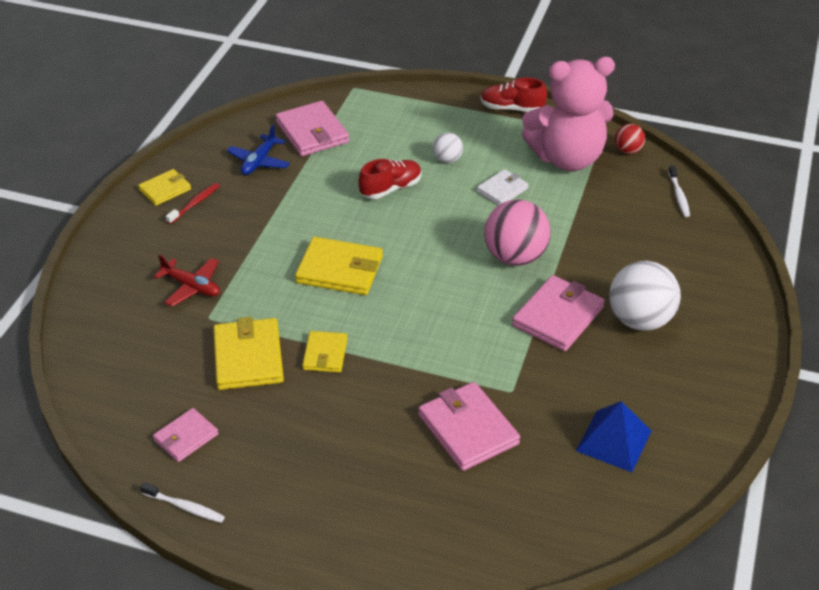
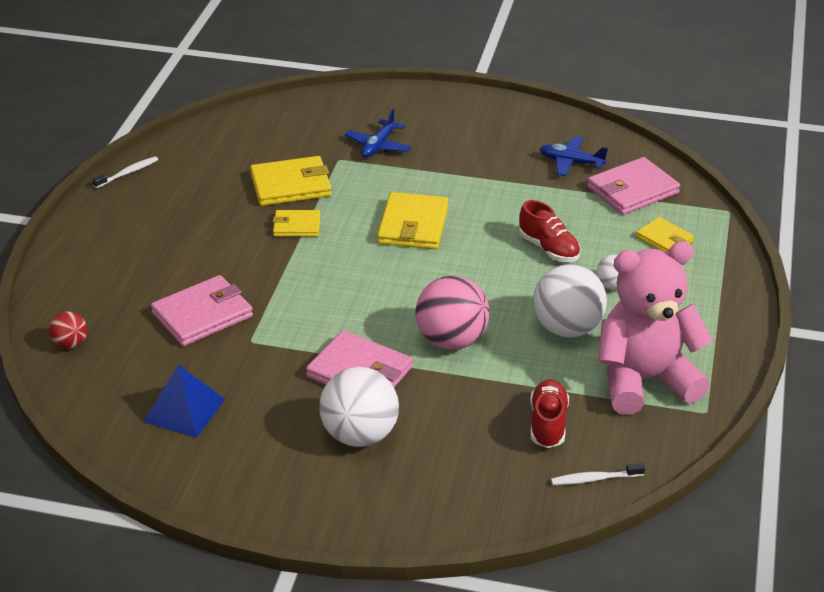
camera: 85 degrees right, 5 degrees down
(165, 189) = (512, 115): yellow wallet -> yellow wallet (664, 239)
(184, 507) = (127, 173): white toothbrush -> white toothbrush turned 150 degrees counterclockwise
(186, 437) = (199, 165): pink wallet -> none
(191, 287) = (378, 146): red plane -> blue plane
(194, 204) = (495, 133): red toothbrush -> none
(502, 190) = (567, 328): white wallet -> white ball
(511, 108) = (734, 333): red shoe -> red shoe (548, 424)
(567, 158) = (644, 380): pink teddy bear -> pink teddy bear turned 90 degrees clockwise
(628, 150) = (677, 435): red ball -> red ball (71, 344)

